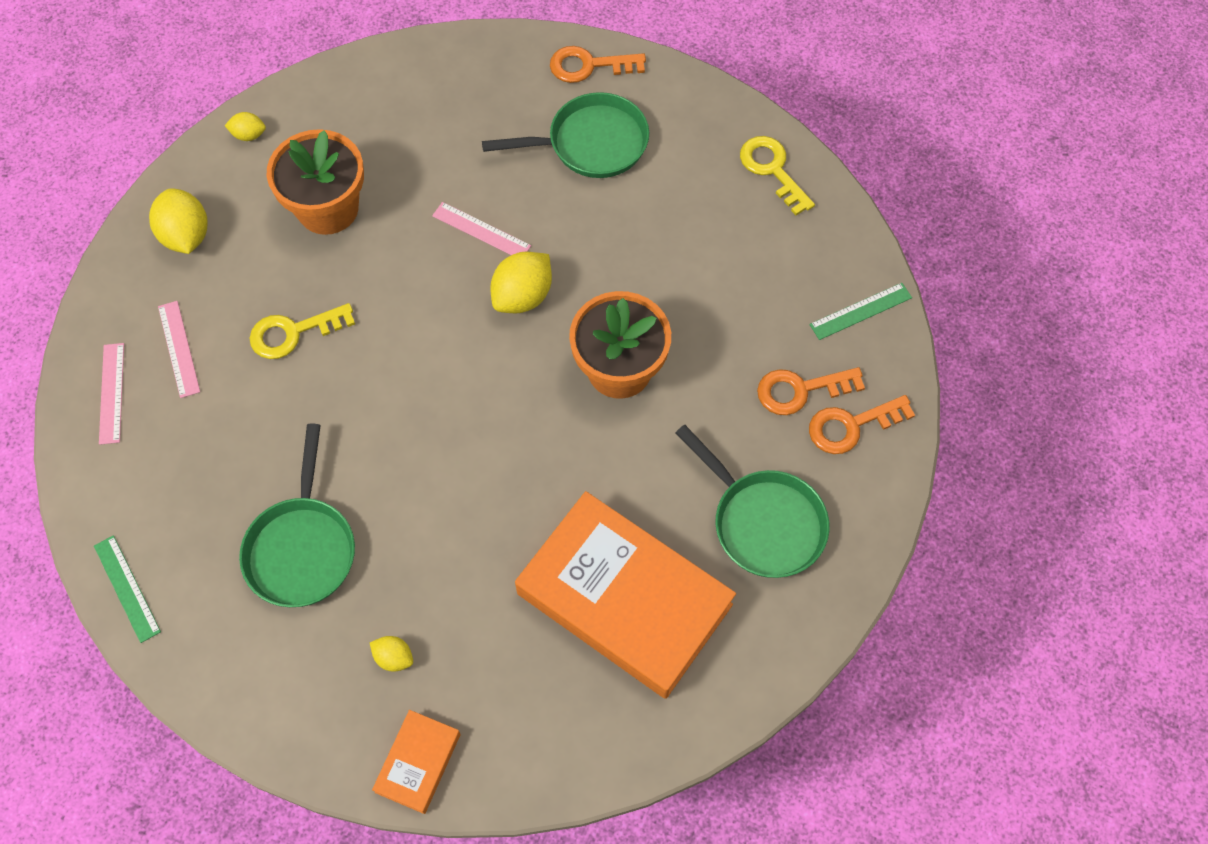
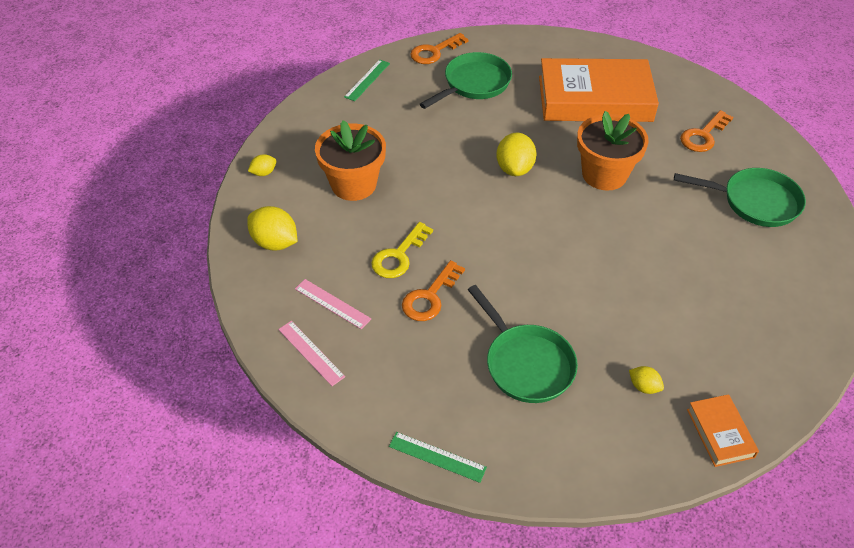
camera: 35 degrees left, 15 degrees down
(394, 657) = (644, 386): yellow lemon -> yellow lemon turned 45 degrees clockwise
(481, 230) = (457, 150): pink ruler -> none
(624, 599) = (731, 278): orange book -> orange book (594, 99)
(772, 170) = (580, 52): yellow key -> none
(851, 426) = (744, 137): orange key -> orange key (430, 297)
(860, 311) = (691, 88): green ruler -> green ruler (367, 80)

